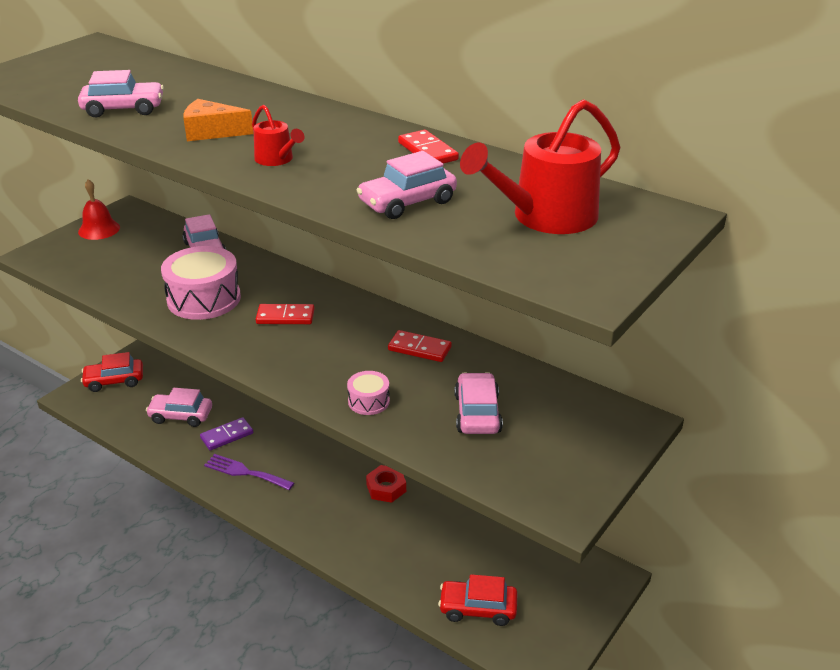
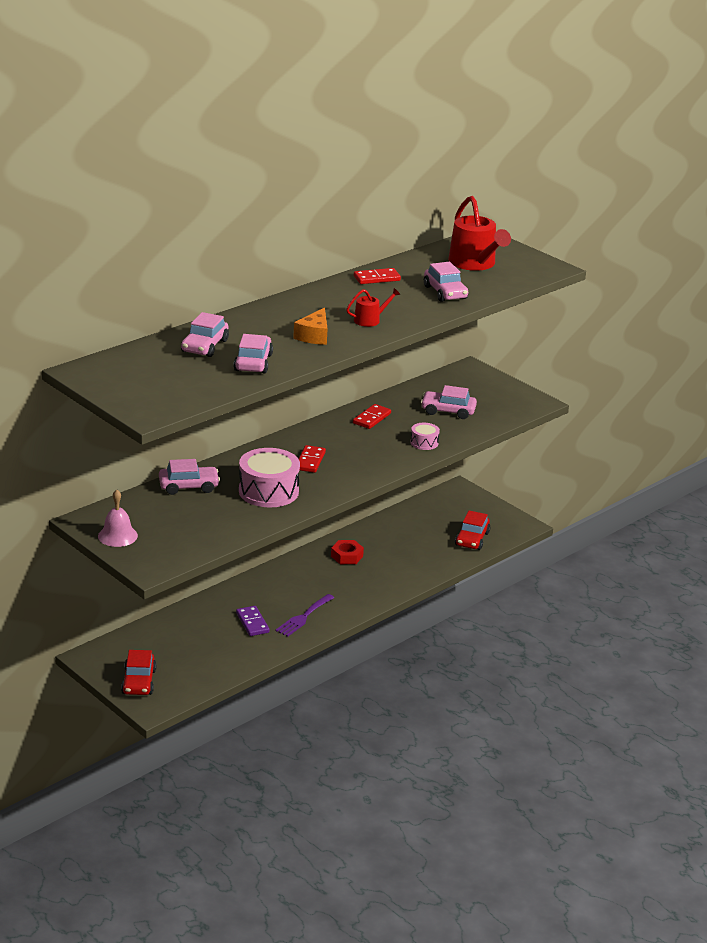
camera: 80 degrees left, 5 degrees down
(99, 229) = (117, 536): red bell -> pink bell
(181, 416) = (213, 645): pink car -> pink car (204, 346)

